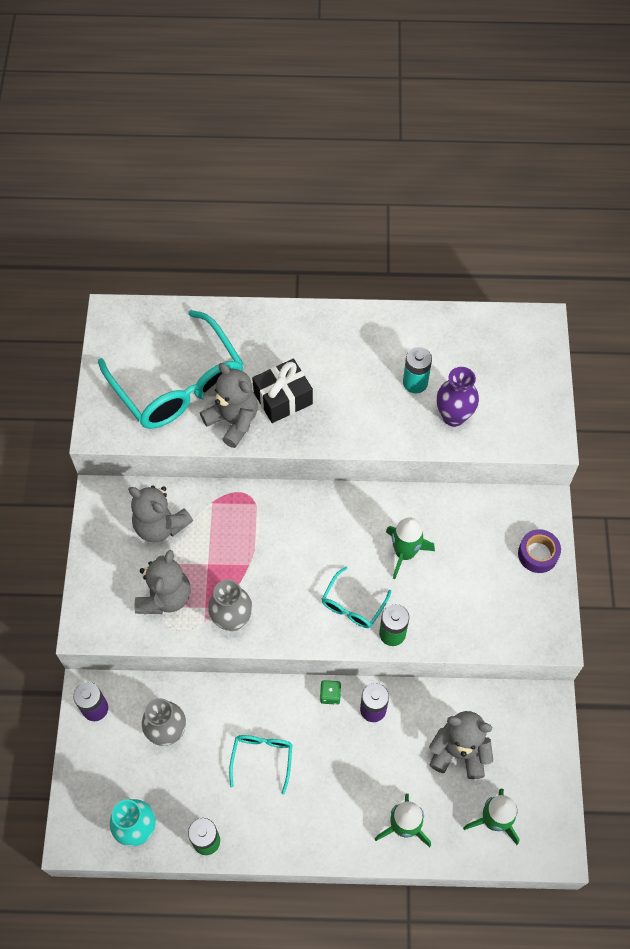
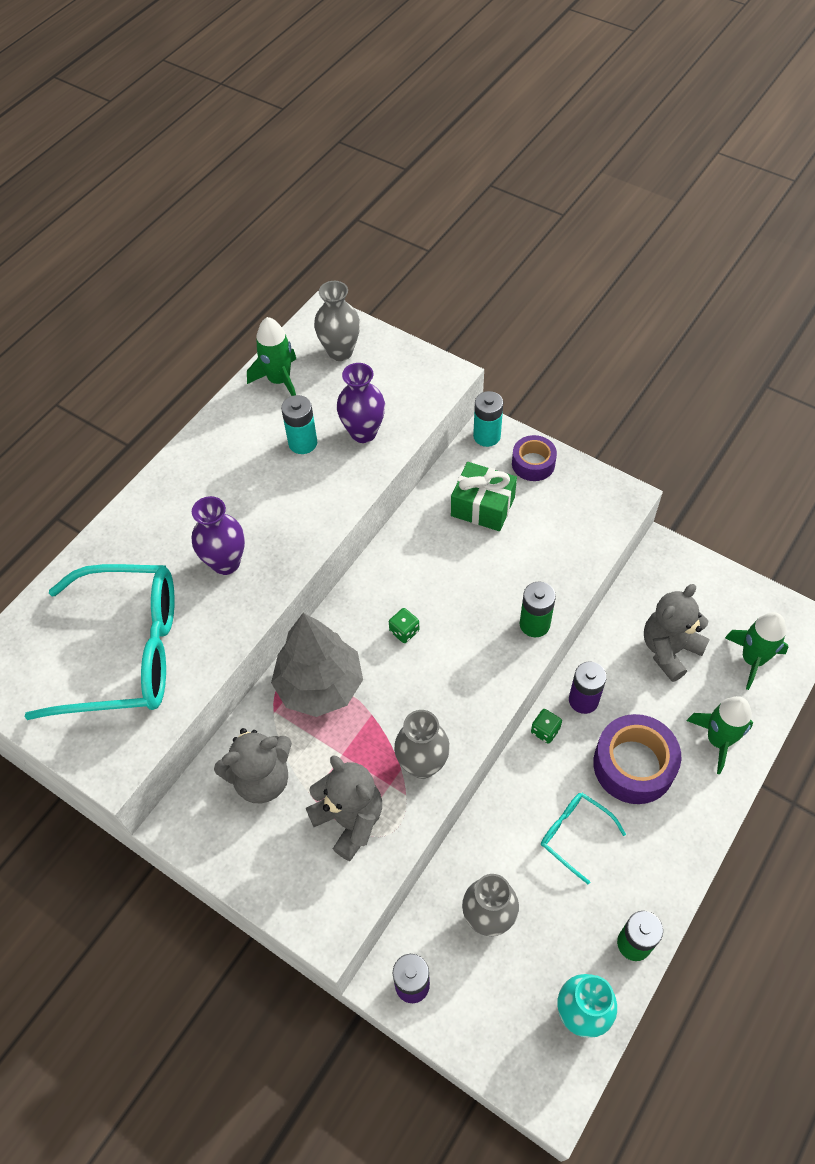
camera: 55 degrees left, 5 degrees down
(233, 421) = (213, 622): grey teddy bear -> none
(249, 519) = (320, 686): none -> grey tree
(283, 398) = (226, 563): black gift -> purple vase
(326, 548) = (404, 631): none -> green dice
(342, 773) = (633, 765): none -> purple tape
(353, 604) = (481, 641): turquoise glasses -> none
(405, 553) = (457, 567): green rocket -> green rocket (279, 380)
(470, 540) = (482, 506): none -> green gift
(517, 355) = (340, 352): none -> grey vase
(539, 506) = (487, 436): none -> turquoise battery

